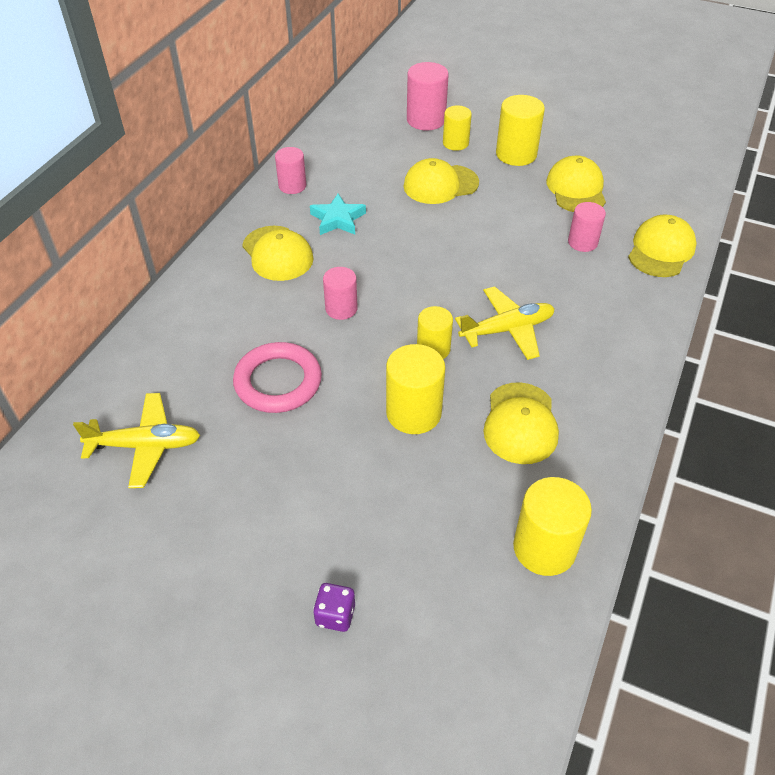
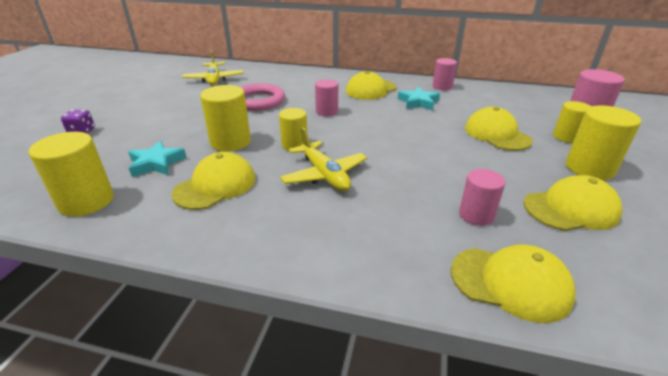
camera: 80 degrees right, 15 degrees down
(460, 489) = (156, 163): none -> turquoise star
(520, 423) = (215, 186): yellow cap -> yellow cap turned 135 degrees clockwise

